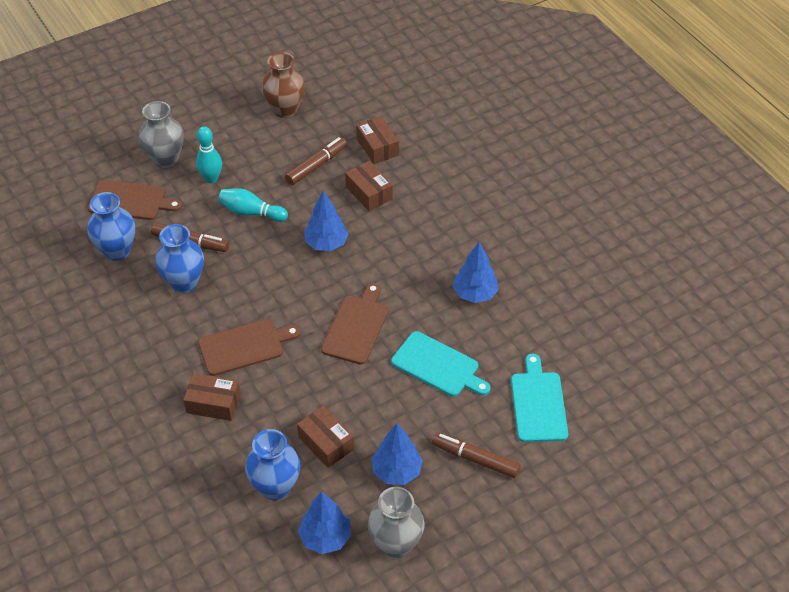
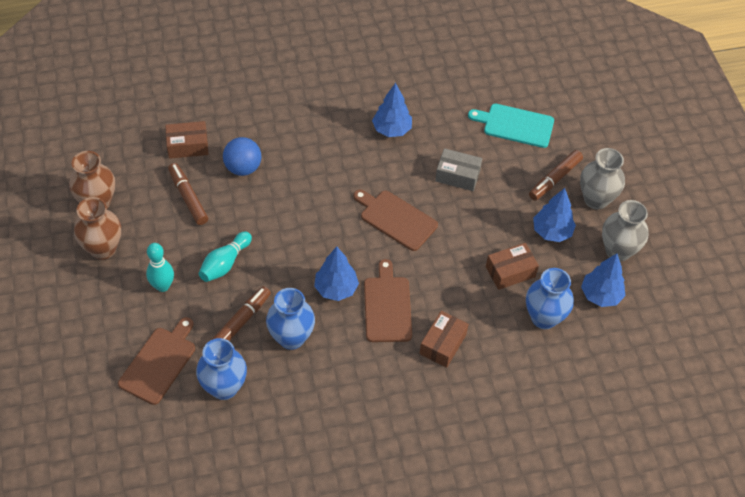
camera: 75 degrees left, 5 degrees up
(166, 159) = (114, 320): grey vase -> grey vase (596, 199)
(237, 129) = (103, 249): none -> brown vase
(326, 244) = (291, 215): blue tree -> blue tree (336, 289)
(369, 193) = (243, 168): brown box -> blue ball
(438, 366) = (457, 176): turquoise cutting board -> grey box

